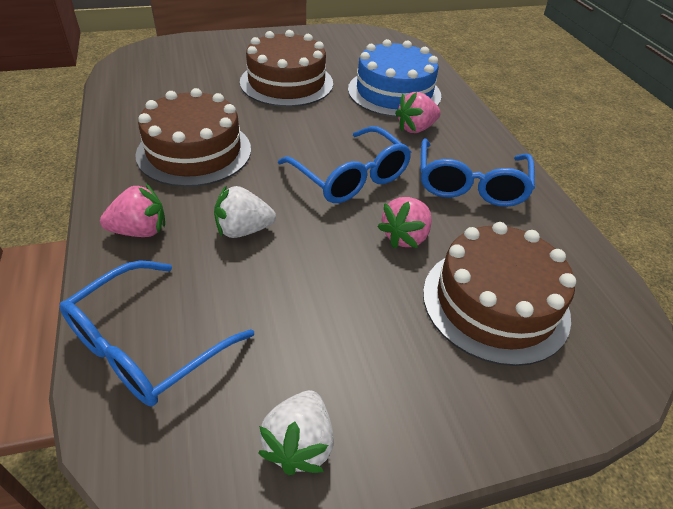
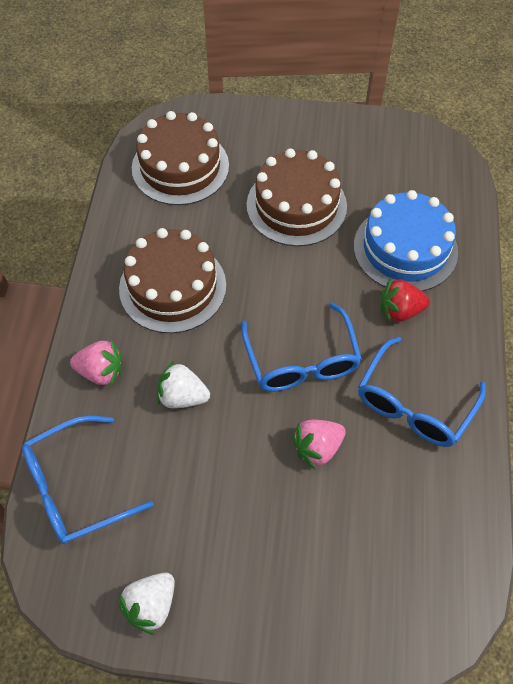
camera: 25 degrees right, 15 degrees up
(416, 128) = (400, 311): pink strawberry -> red strawberry
(495, 303) = (358, 543): brown cake -> brown cake (180, 167)

